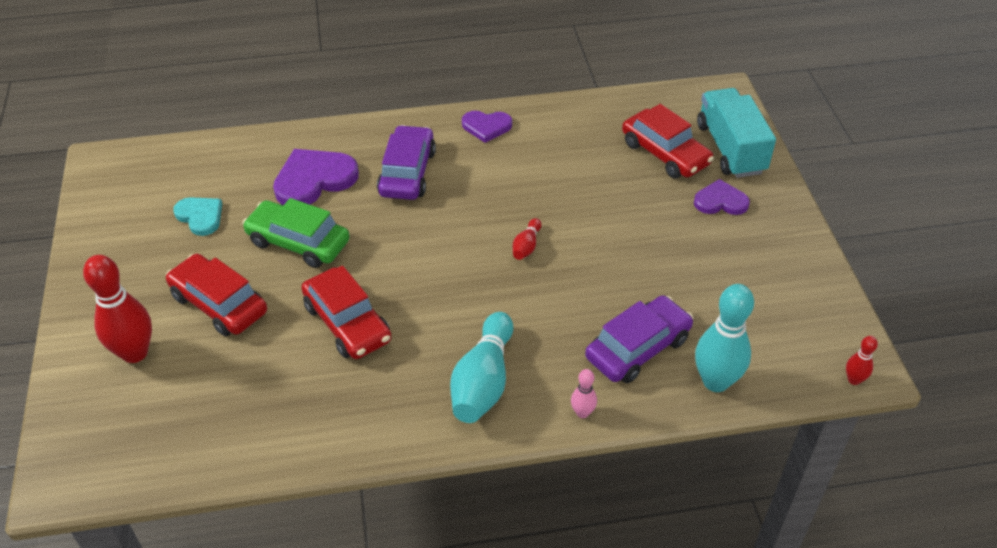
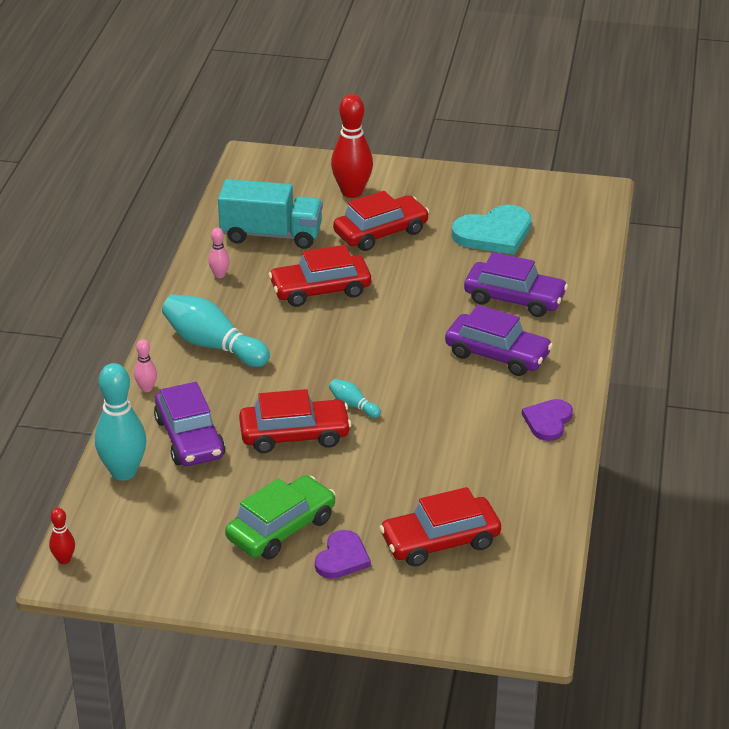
camera: 110 degrees right, 10 degrees down
(200, 216) = (494, 234): turquoise heart -> turquoise heart, size x1.64
(298, 242) = (432, 279): green car -> green car (281, 528)
(314, 180) = (514, 299): purple heart -> purple car
(348, 423) = (219, 275): none -> pink bowling pin
(526, 246) = (353, 405): red bowling pin -> turquoise bowling pin
(590, 273) = (294, 435): none -> red car
(730, 149) = (423, 598): turquoise truck -> turquoise truck (271, 235)

